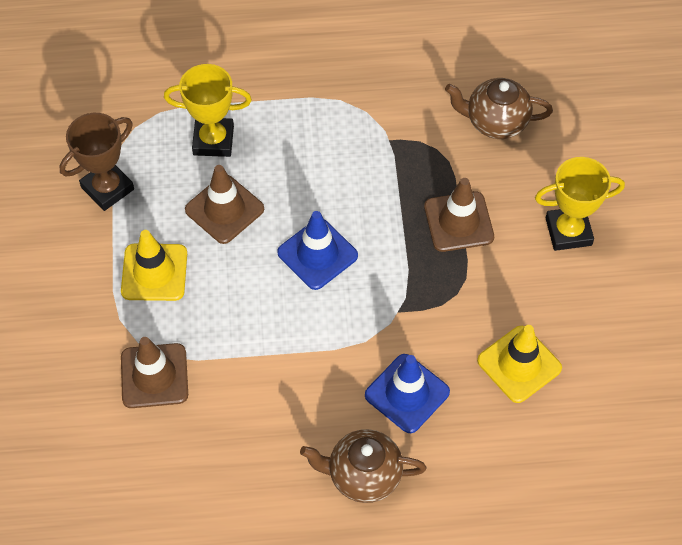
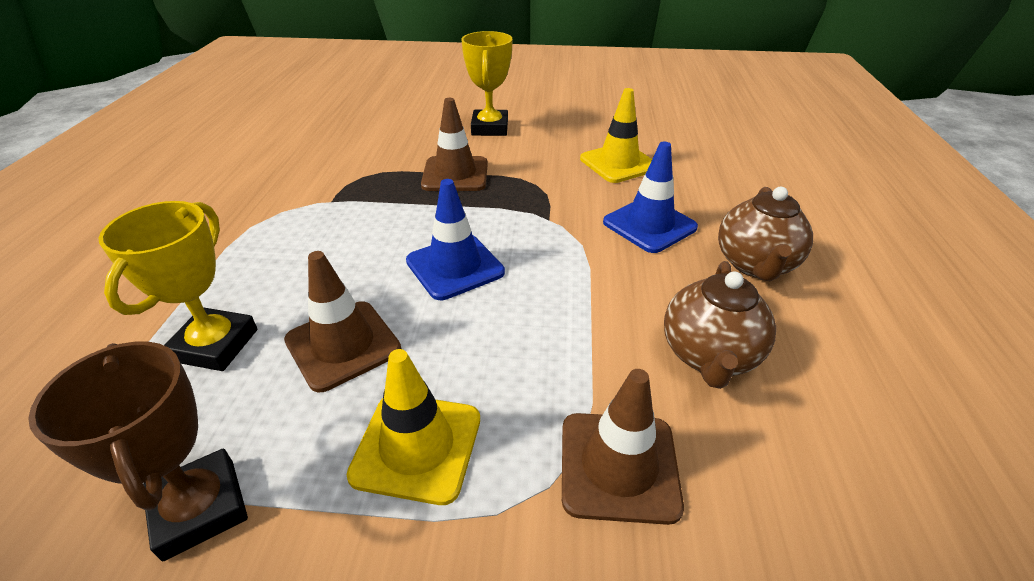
camera: 80 degrees left, 20 degrees down
(495, 122) = (356, 145): brown teapot -> brown teapot (709, 356)

